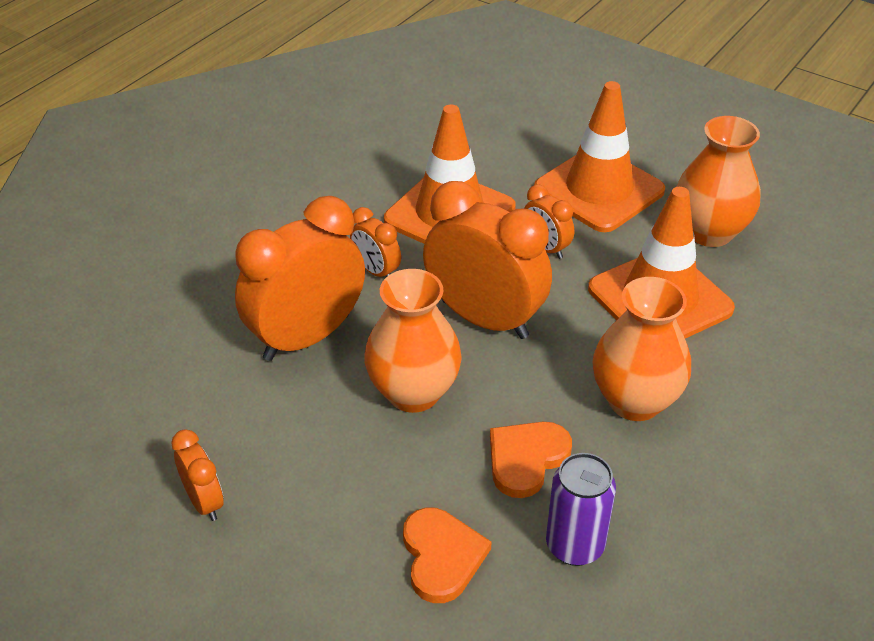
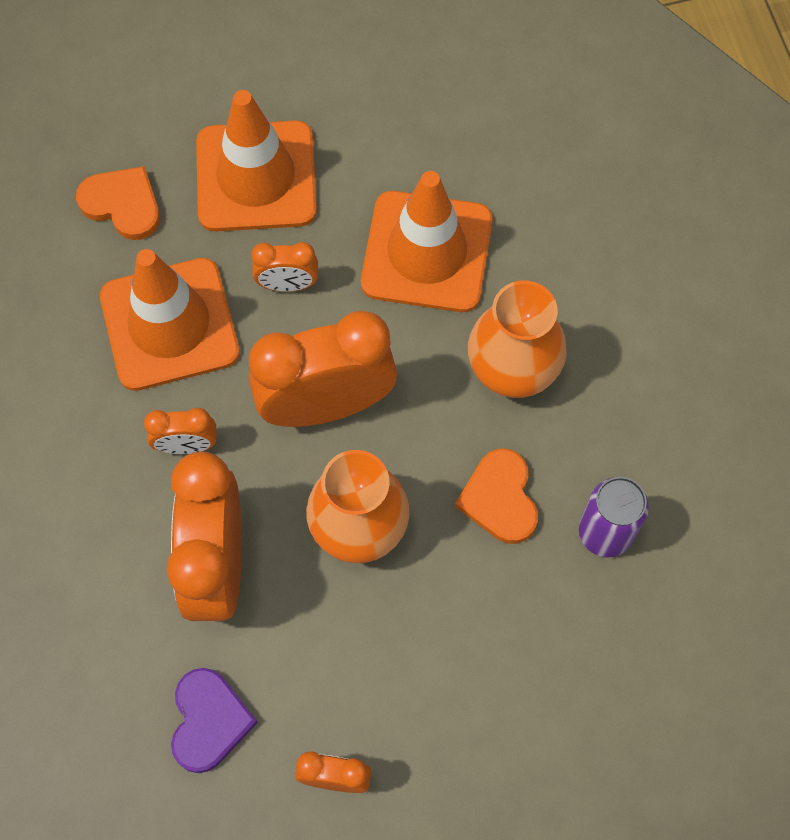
camera: 50 degrees left, 25 degrees up
(187, 403) = (209, 721): none -> purple heart
(442, 556) = (537, 635): orange heart -> orange heart (122, 204)
(709, 232) = (388, 142): orange vase -> none

